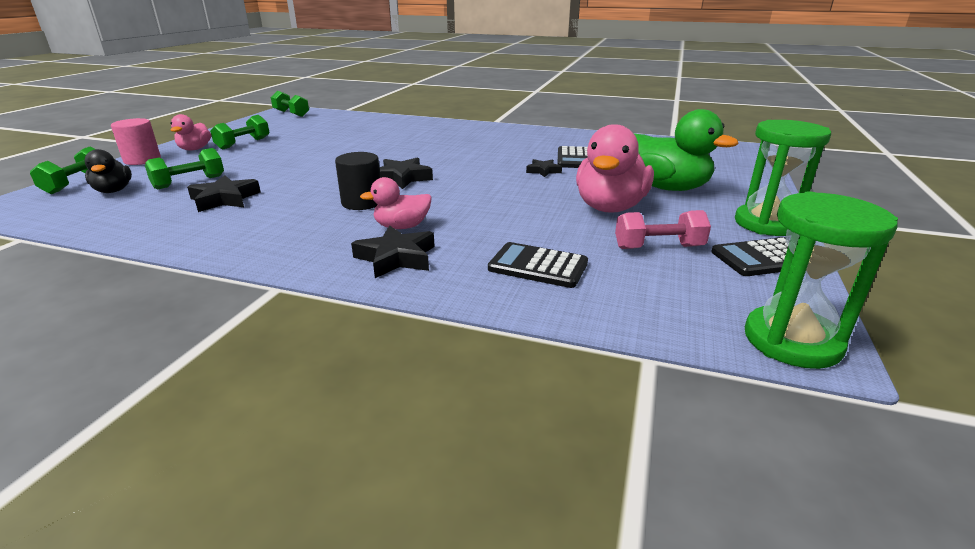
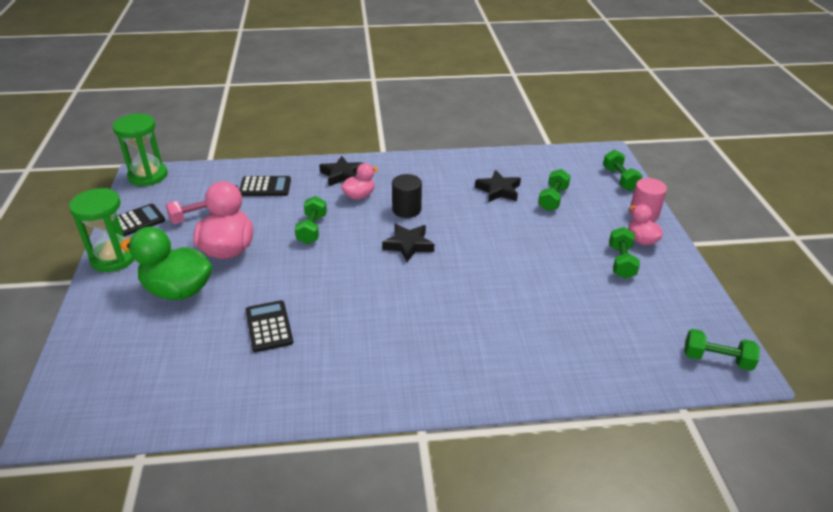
camera: 155 degrees right, 10 degrees up
(113, 191) = (581, 179): black duck -> none
(496, 206) = (312, 229): none -> green dumbbell
(543, 171) = (295, 290): black star -> none

